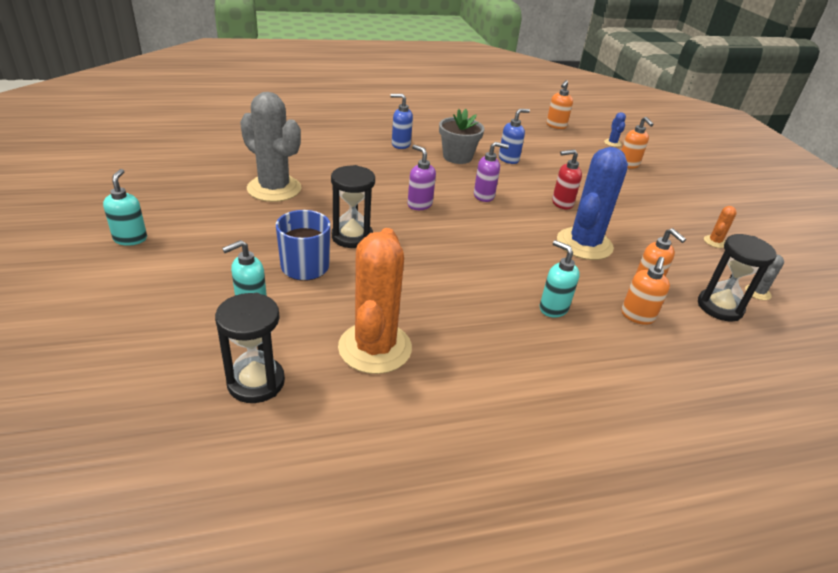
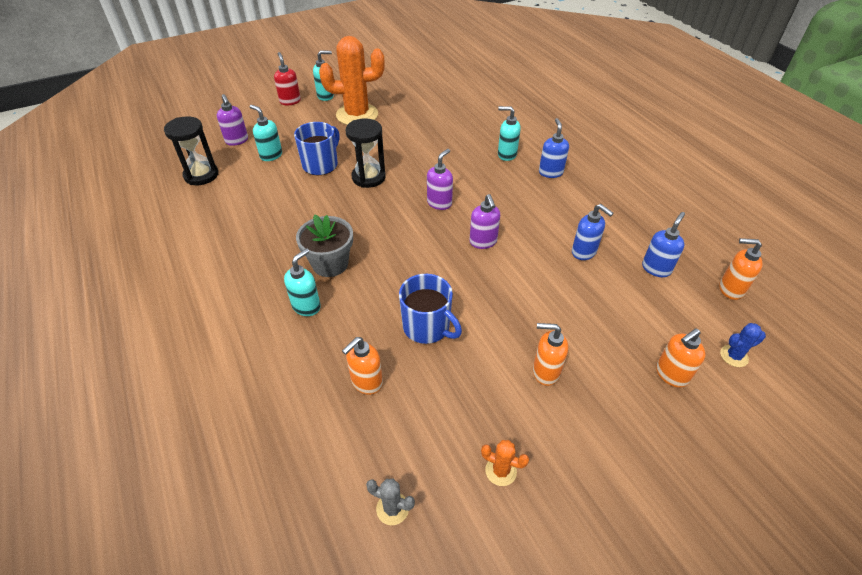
camera: 80 degrees right, 10 degrees up
(183, 336) = (237, 141): none -> purple soap dispenser
(274, 189) = (418, 127): grey cactus -> none
(360, 156) = (506, 154): none -> turquoise soap dispenser
(375, 348) = (238, 214): orange cactus -> orange cactus (357, 115)
(457, 157) = (556, 213): grey flower pot -> grey flower pot (330, 264)
(532, 140) = (656, 268): none -> blue soap dispenser
(562, 203) = (507, 304): red soap dispenser -> red soap dispenser (290, 101)
(584, 244) = (427, 327): blue cactus -> blue mug
(637, 316) = (310, 371): orange soap dispenser -> orange soap dispenser (545, 372)
(719, 307) = (347, 455): black hourglass -> none

